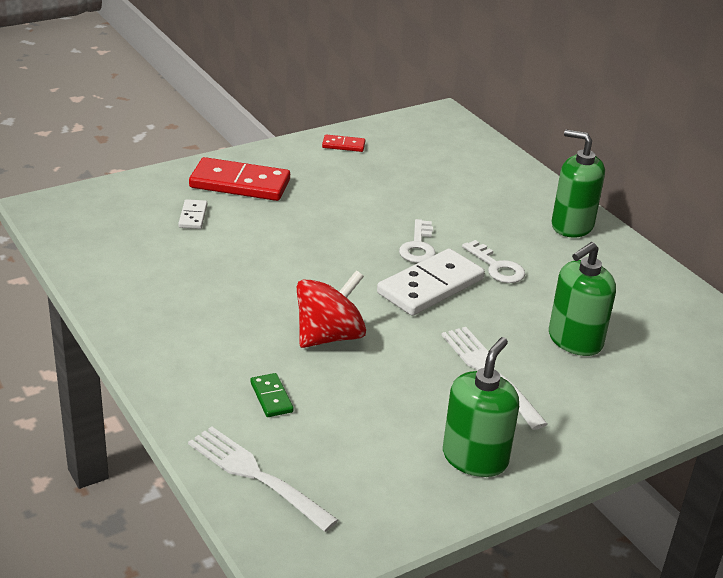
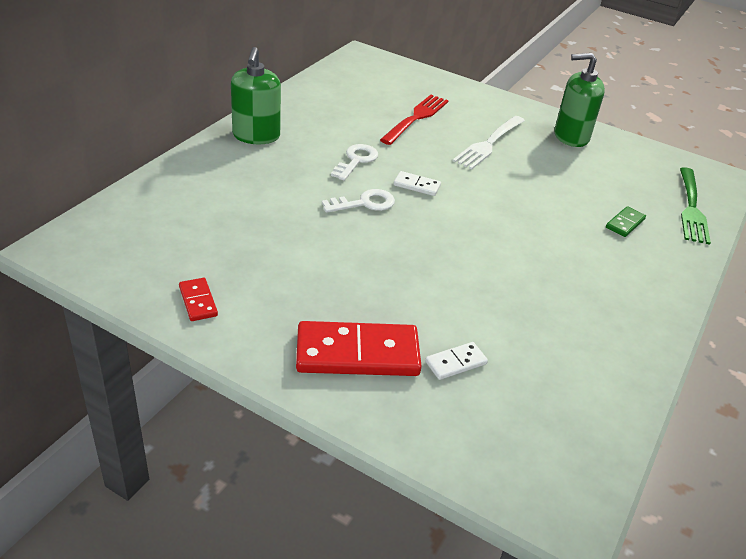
camera: 120 degrees left, 5 degrees up
(240, 184) = (357, 353): red domino -> red domino turned 75 degrees counterclockwise
(258, 476) = (691, 207): white fork -> green fork
(329, 336) = (533, 217): red spinning top -> none
(430, 286) = (417, 185): white domino -> white domino, size x0.47
(574, 340) = (416, 118): green soap dispenser -> red fork

